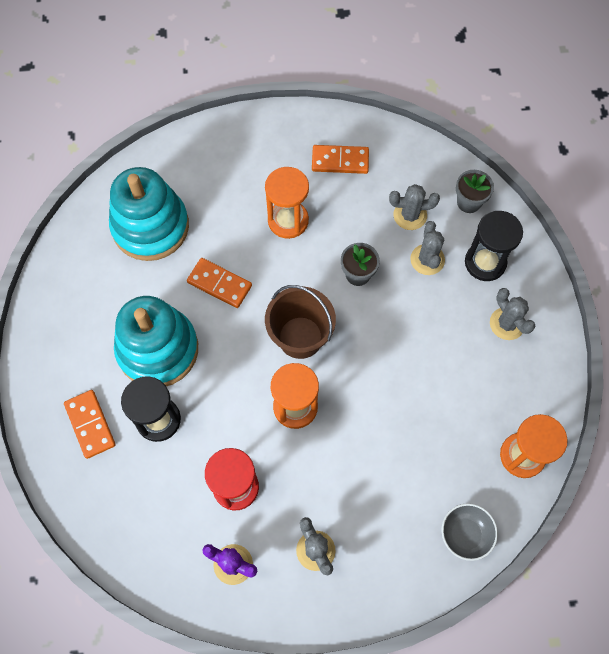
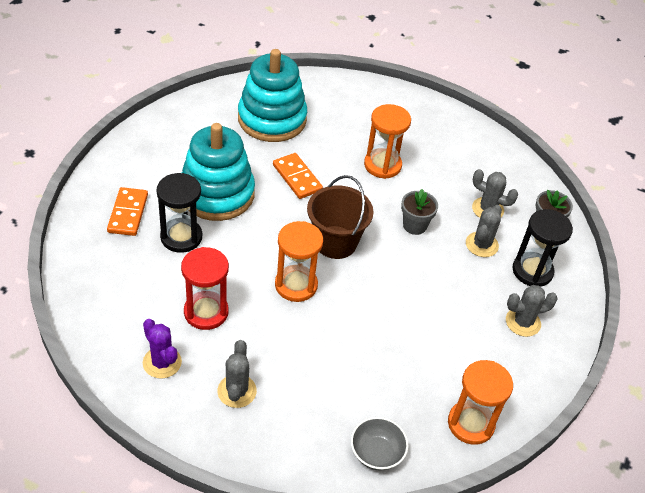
camera: 25 degrees right, 20 degrees down
(340, 161) = (453, 149): orange domino -> none
(507, 323) = (523, 322): grey cactus -> grey cactus turned 75 degrees clockwise

